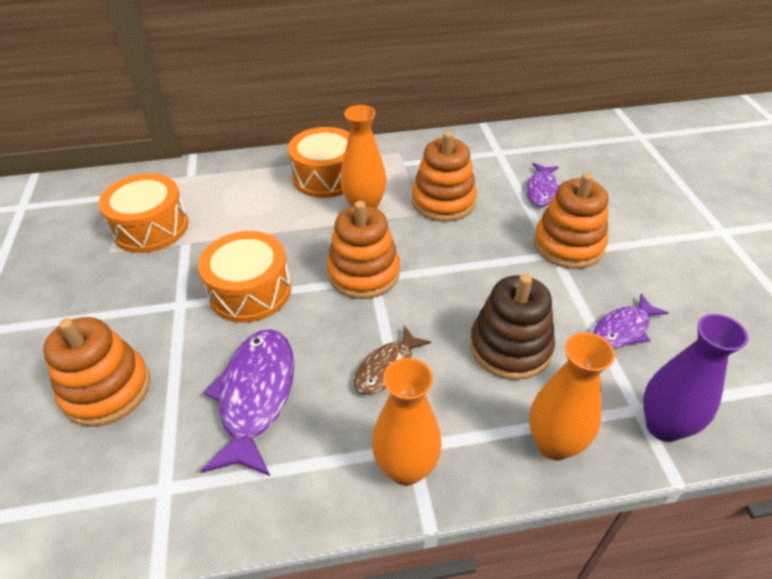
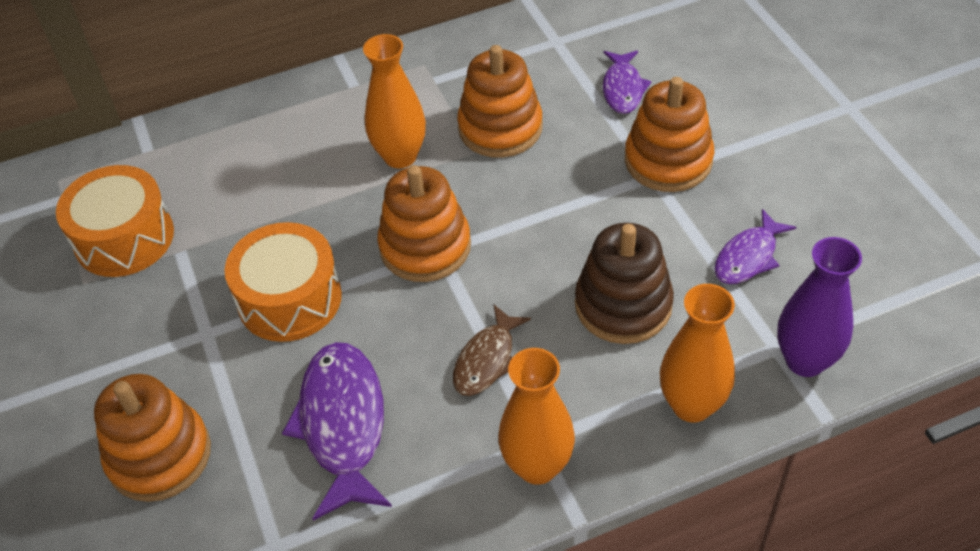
camera: 10 degrees left, 5 degrees up
(326, 177) = (335, 120): orange drum -> none

